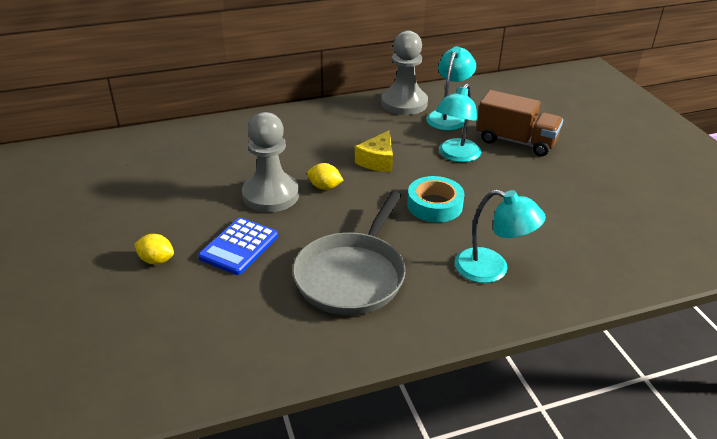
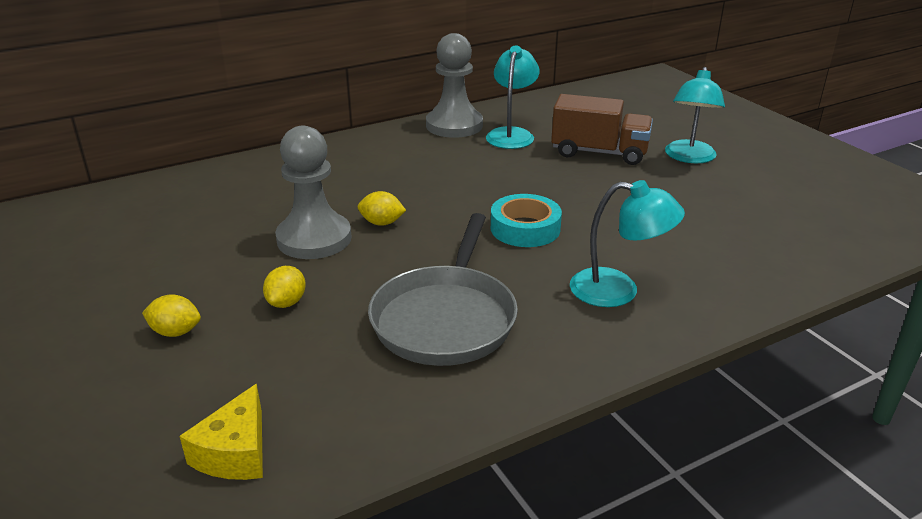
camera: 10 degrees left, 5 degrees down
(239, 246) = (287, 302): blue calculator -> yellow lemon
(377, 161) = (440, 188): yellow cheese -> yellow cheese (236, 452)
(456, 155) = (534, 173): turquoise lamp -> turquoise lamp (689, 157)

